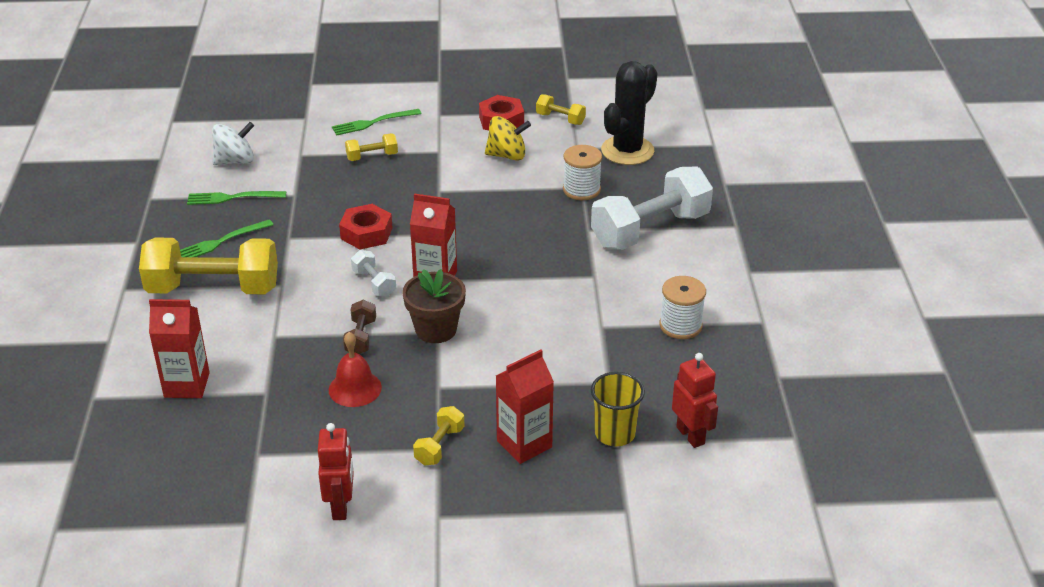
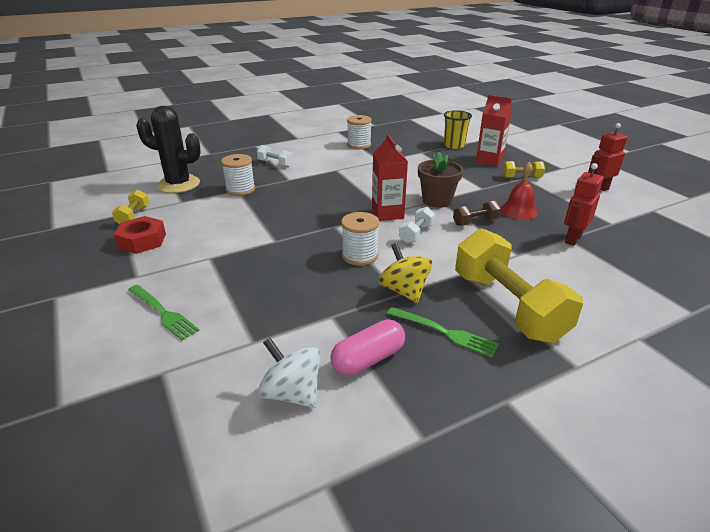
camera: 115 degrees left, 5 degrees down
(187, 385) = (611, 272): red carton -> none
(232, 198) = (368, 359): green fork -> pink capsule
(366, 233) = (360, 256): red nut -> white spool
(372, 156) = (235, 291): yellow dumbbell -> none
(507, 155) = (203, 225): yellow spinning top -> yellow spinning top (404, 291)
(650, 230) = (275, 163): white dumbbell -> white dumbbell, size x0.45
(691, 435) = (434, 133): red robot -> red robot (572, 239)

